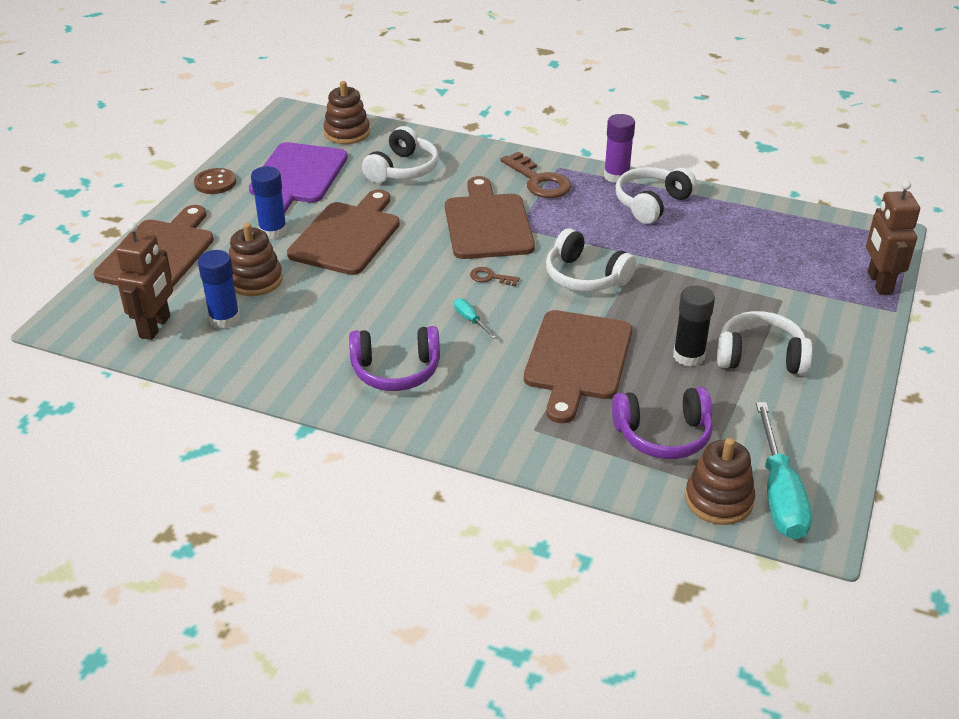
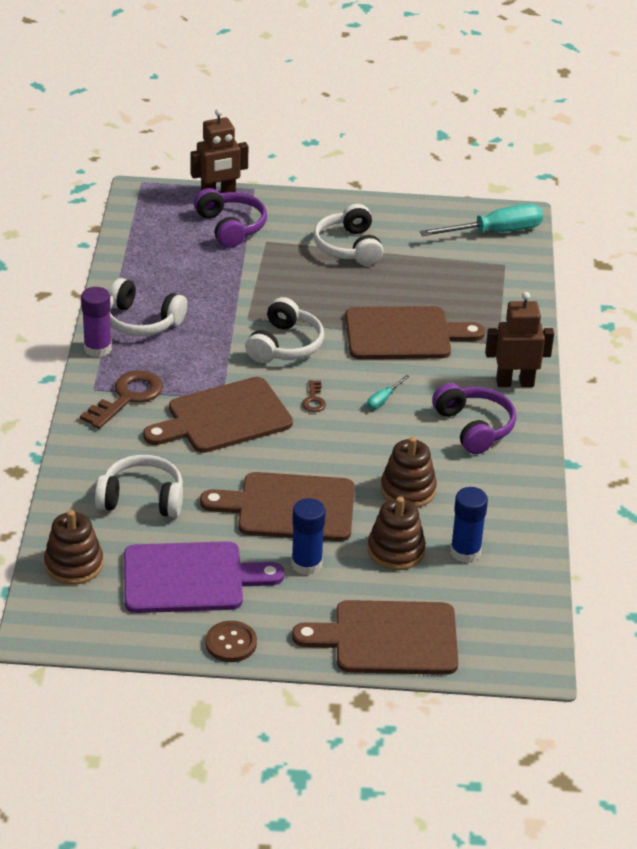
camera: 110 degrees left, 0 degrees up
(155, 327) = (503, 595): brown robot -> brown robot (515, 382)
(663, 435) = (467, 284): purple headphones -> purple headphones (231, 227)
(688, 356) = (367, 280): black glue stick -> none
(718, 500) = (517, 255): brown stacking toy -> brown stacking toy (408, 490)

